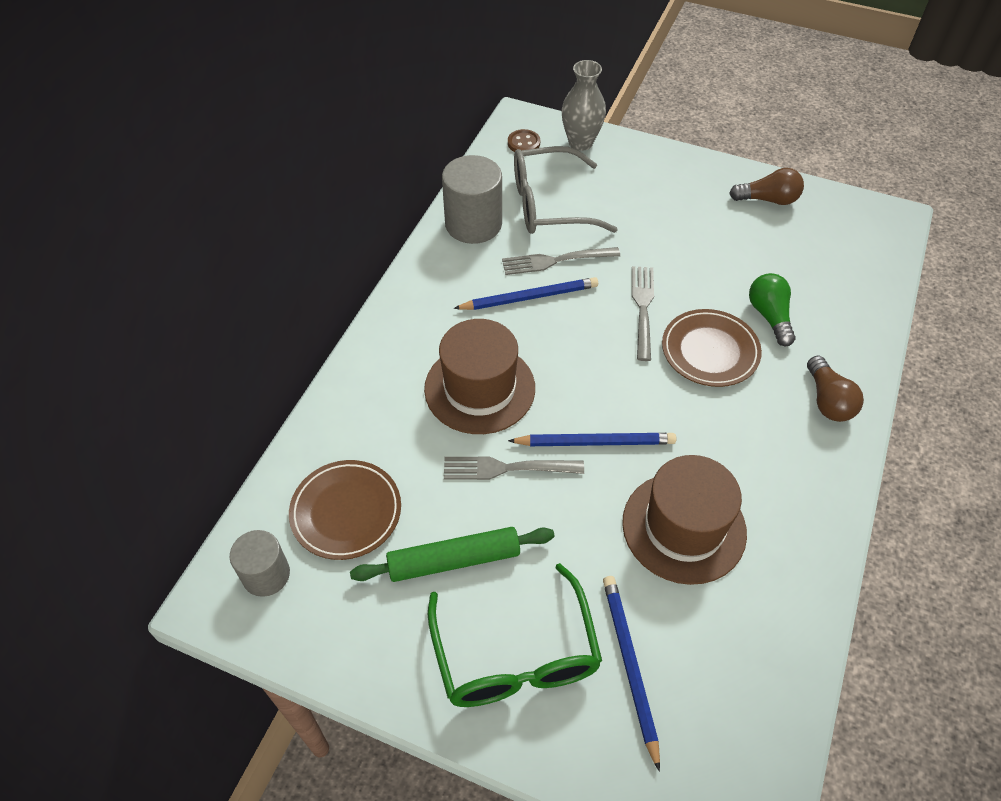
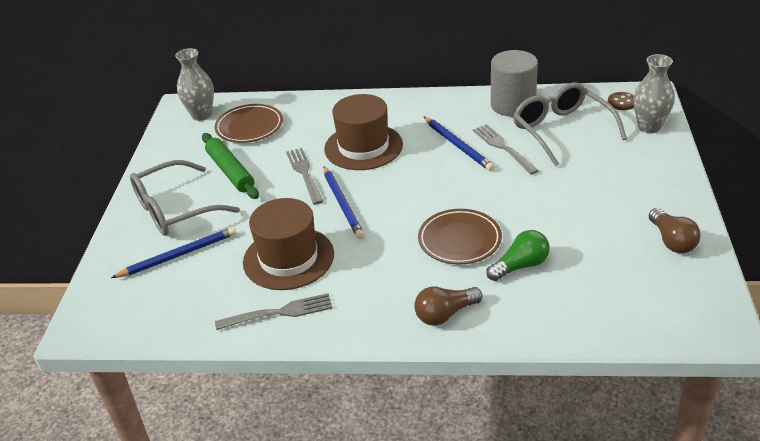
camera: 75 degrees right, 15 degrees down
(266, 575) = (201, 115): grey cylinder -> grey vase
(515, 656) = (174, 210): green glasses -> grey glasses
(643, 308) = (483, 198): grey fork -> grey fork (279, 313)

